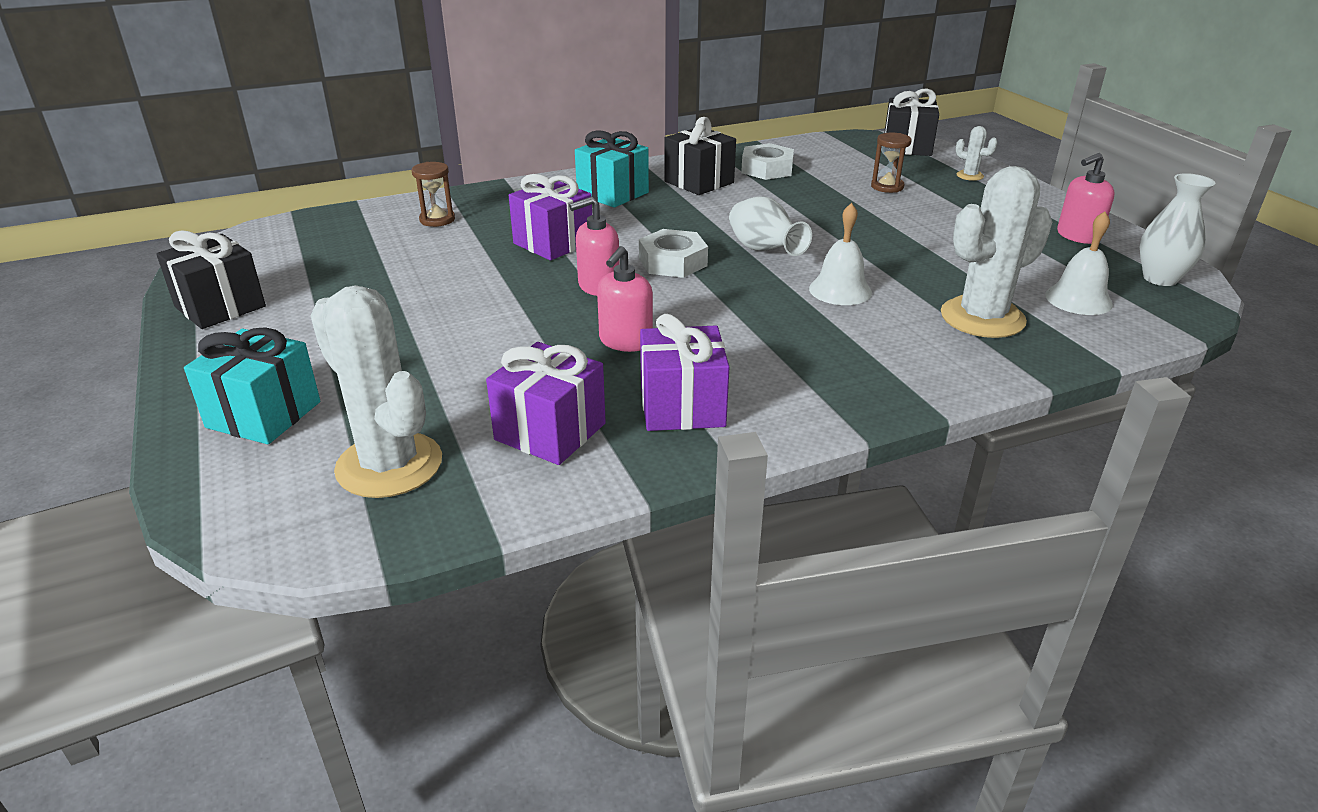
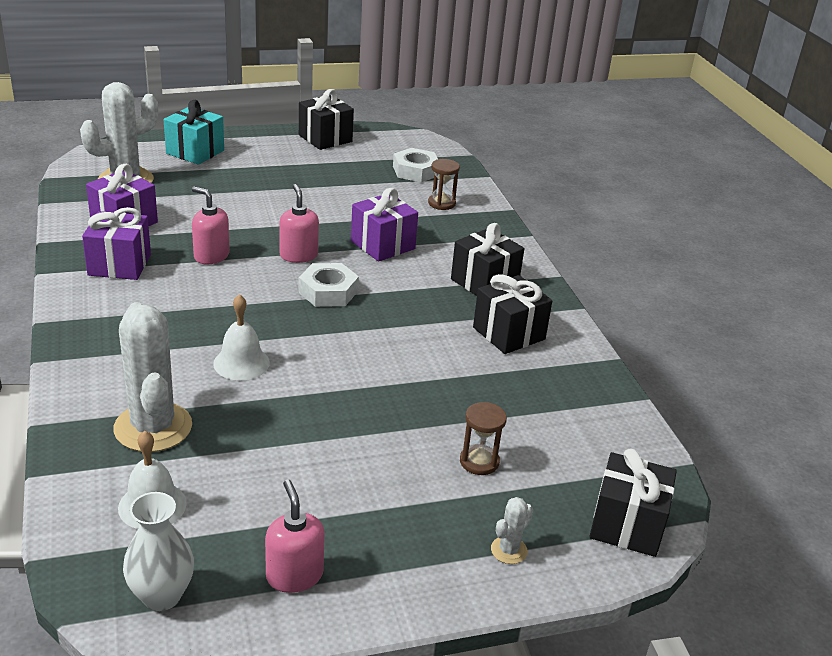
camera: 95 degrees right, 0 degrees up
(613, 194) = (484, 282): turquoise gift -> black gift
(764, 251) = (333, 340): white vase -> none
(767, 169) = (544, 384): white nut -> white nut (415, 171)

